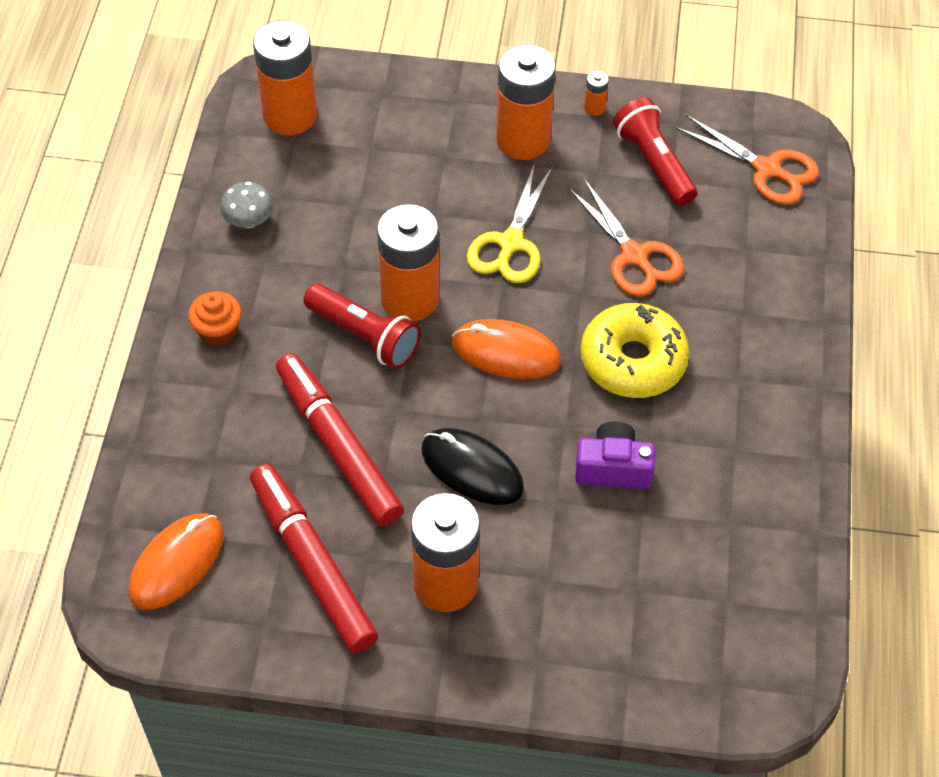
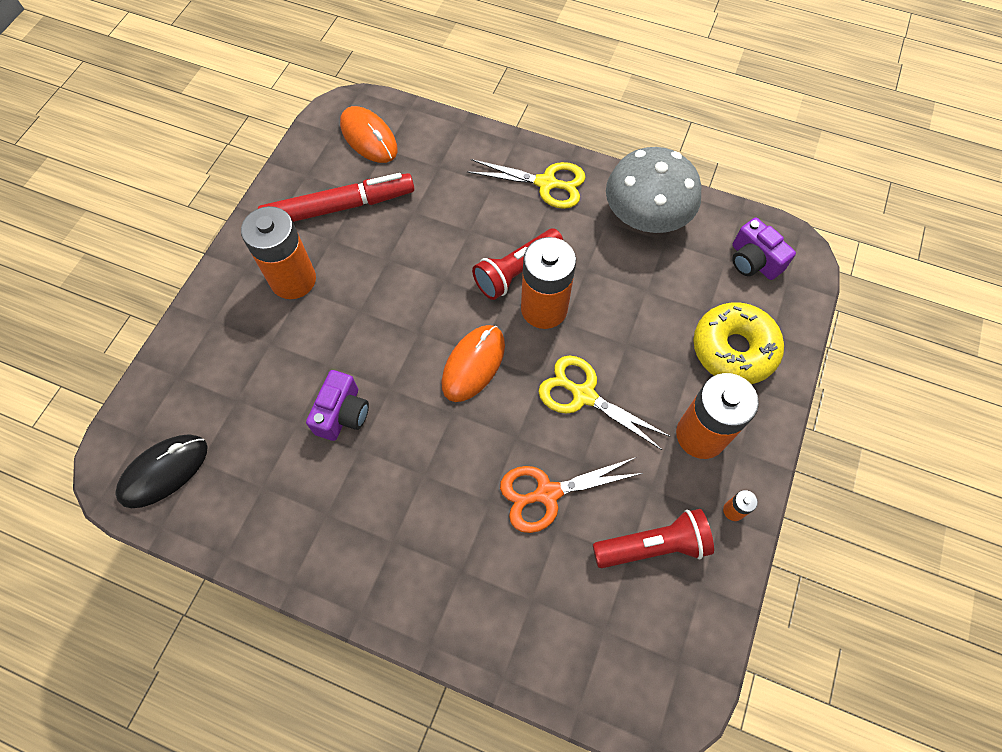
camera: 105 degrees right, 10 degrees up
(218, 330) = (546, 183): orange cupcake -> yellow scissors
(249, 220) = (646, 216): grey mushroom -> grey mushroom, size x2.20
(290, 116) = (753, 261): orange battery -> purple camera
(338, 446) = (425, 237): red marker -> none
(472, 469) = (377, 316): black mouse -> black mouse (164, 471)
(633, 361) = (437, 459): yellow donut -> yellow donut (733, 349)
(767, 169) = (627, 659): orange scissors -> none

